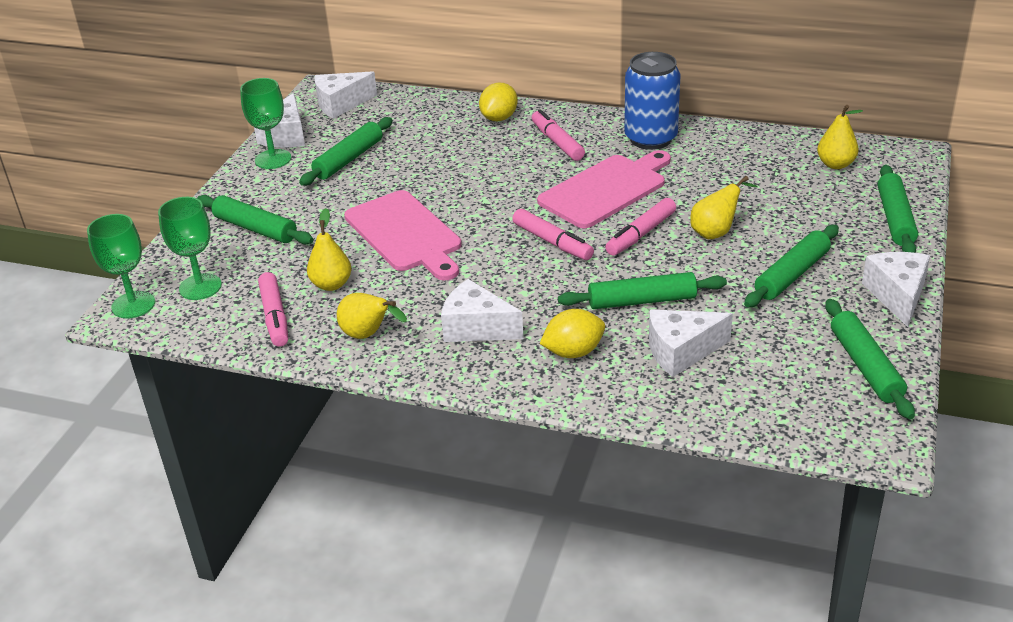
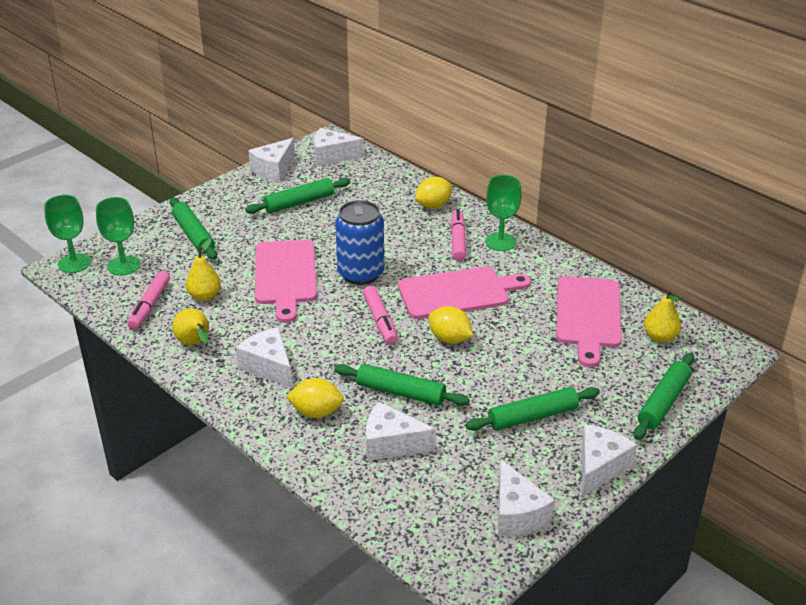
camera: 25 degrees right, 0 degrees up
(273, 159) = (249, 185): green goblet -> green goblet (500, 242)
(641, 234) = (449, 339): pink marker -> yellow lemon
(650, 139) = (531, 262): blue can -> blue can (360, 273)
(716, 232) = (508, 359): yellow pear -> none
(752, 168) = (588, 316): none -> pink cutting board
(865, 366) = (517, 514): green rolling pin -> white cheese

